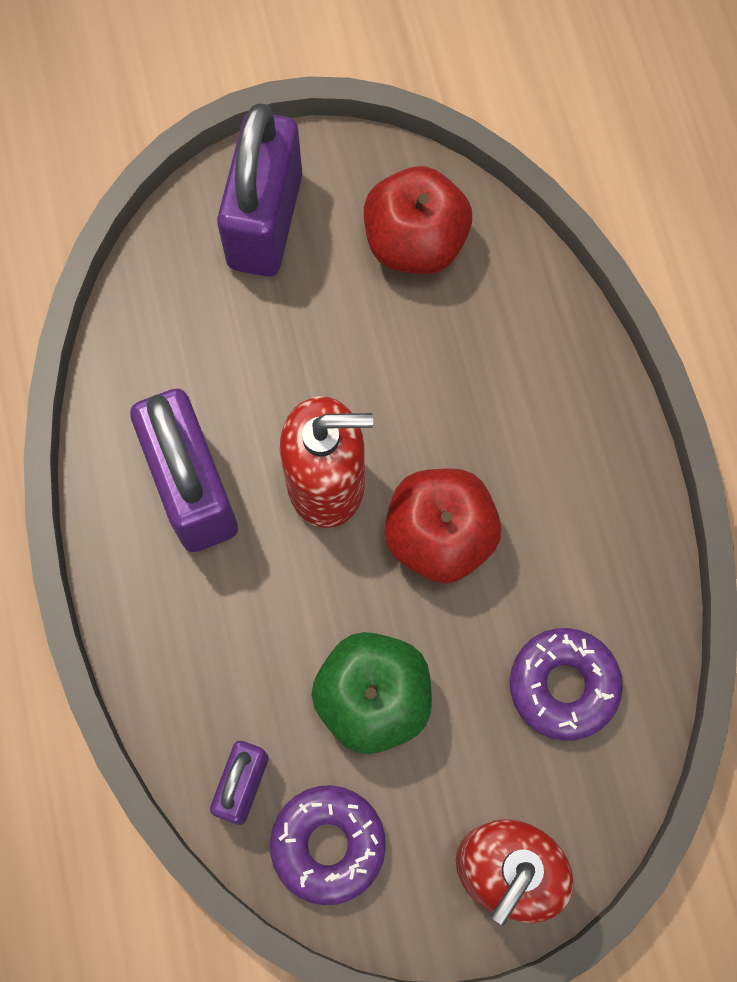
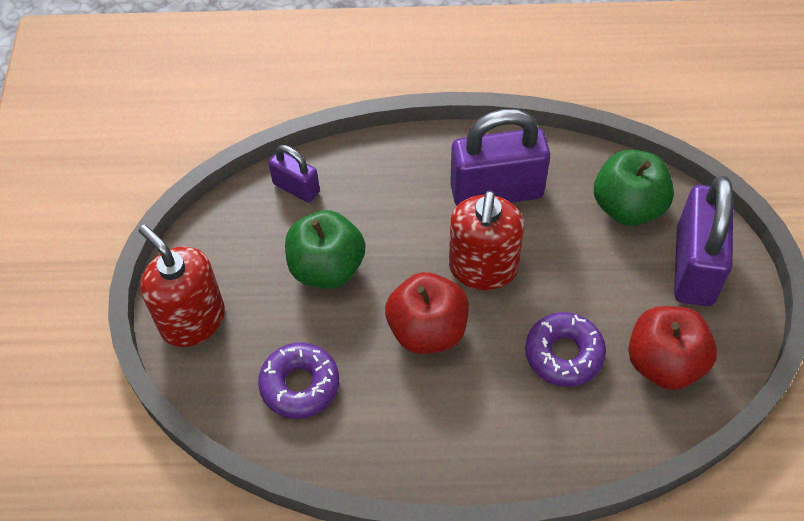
camera: 105 degrees right, 15 degrees down
(185, 310) = (628, 206): none -> green apple
(265, 221) = (694, 266): purple padlock -> purple padlock turned 75 degrees clockwise
(328, 845) = (244, 226): purple donut -> purple donut (564, 354)

